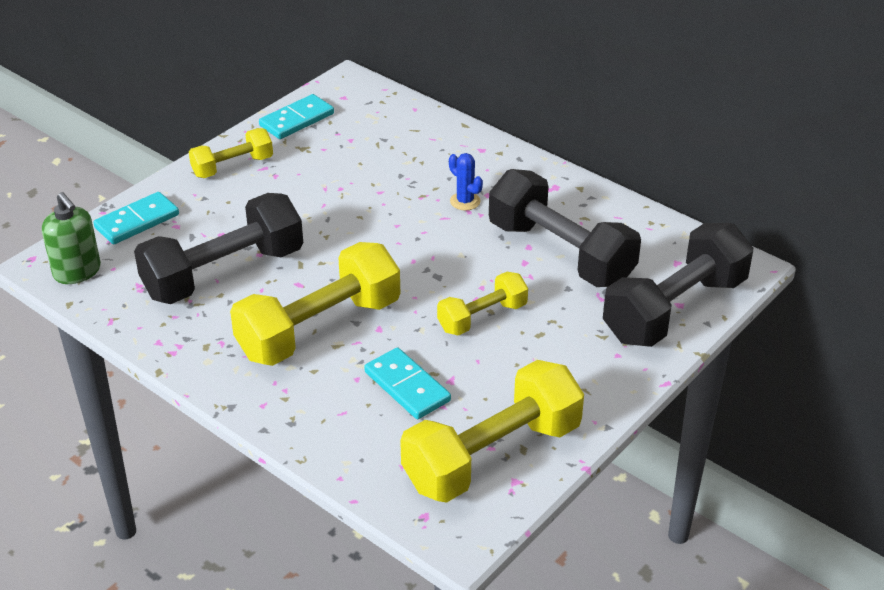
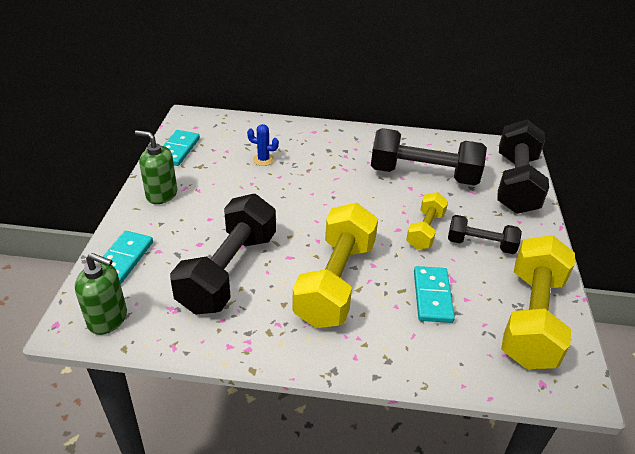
camera: 35 degrees left, 0 degrees up
(232, 166) = (161, 194): yellow dumbbell -> green soap dispenser
(407, 386) = (432, 296): turquoise domino -> turquoise domino turned 75 degrees clockwise
(465, 201) = (337, 164): blue cactus -> blue cactus (263, 160)
(531, 359) = (480, 245): none -> black dumbbell

